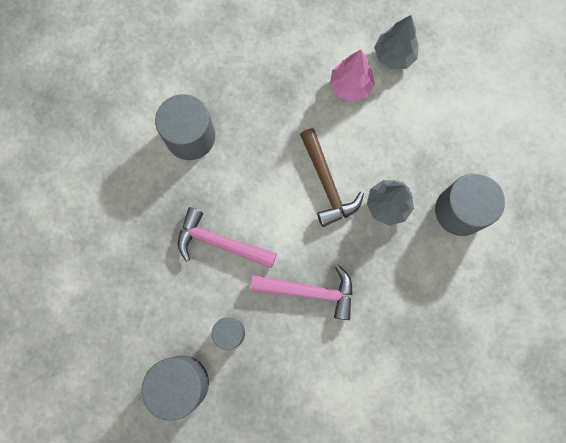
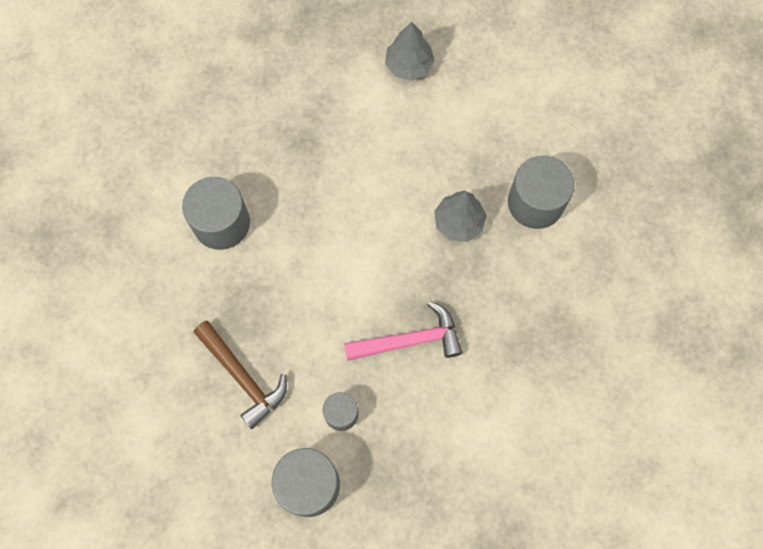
camera: 20 degrees left, 5 degrees down
(220, 243) = (295, 323): pink hammer -> none
(327, 184) = (387, 222): brown hammer -> brown hammer (243, 377)
(350, 86) = (374, 112): pink tree -> none

